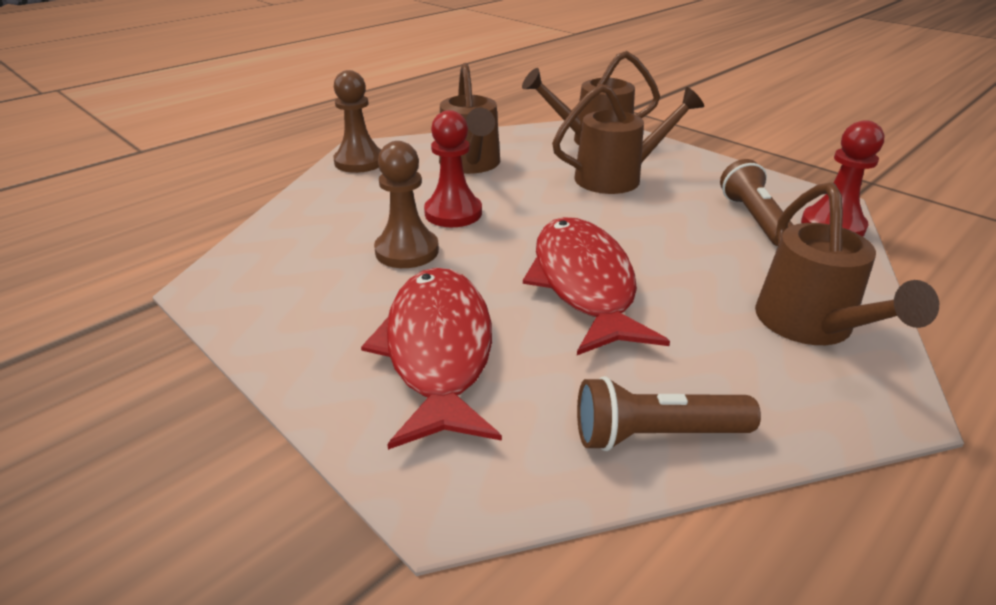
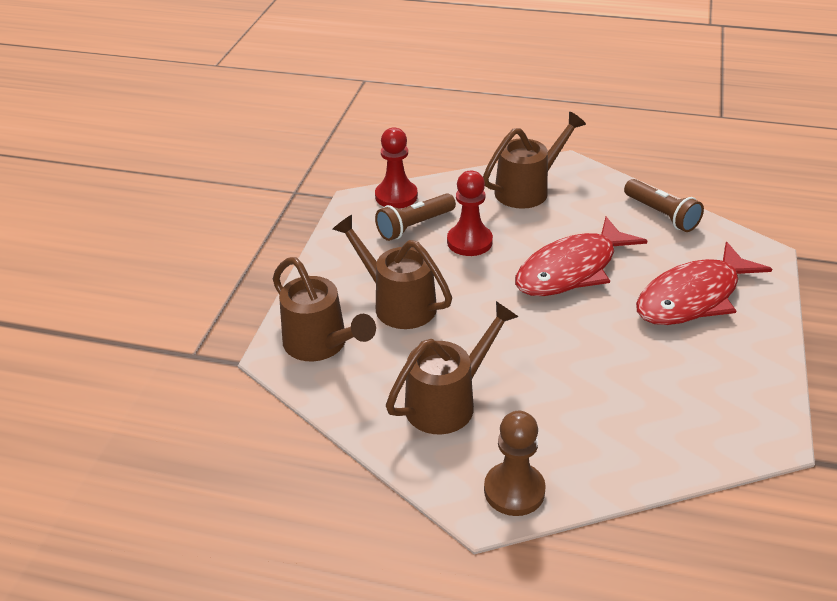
camera: 120 degrees left, 5 degrees up
(407, 251) = (622, 362): brown pawn -> none
(453, 213) = (546, 367): red pawn -> red pawn (469, 242)

